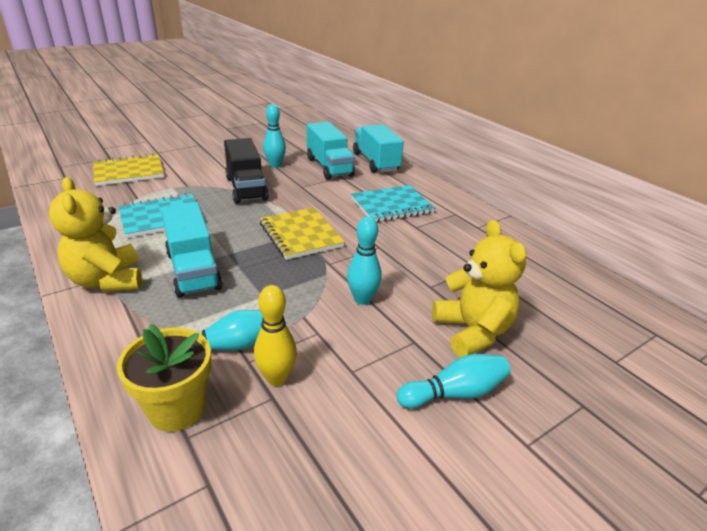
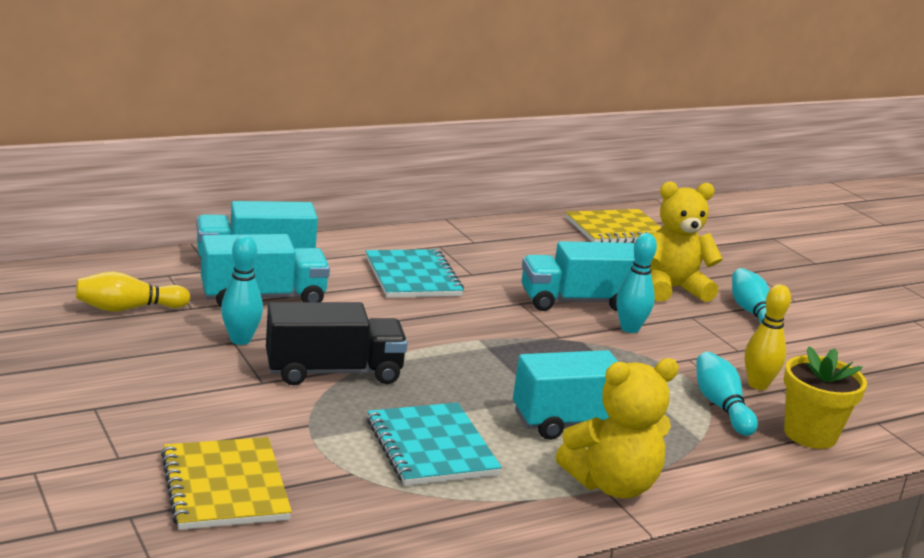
camera: 85 degrees left, 10 degrees down
(298, 142) = (128, 308): none -> yellow bowling pin
(300, 235) = (491, 345): yellow notebook -> yellow notebook (616, 230)
(400, 273) = (577, 301): none -> turquoise truck

